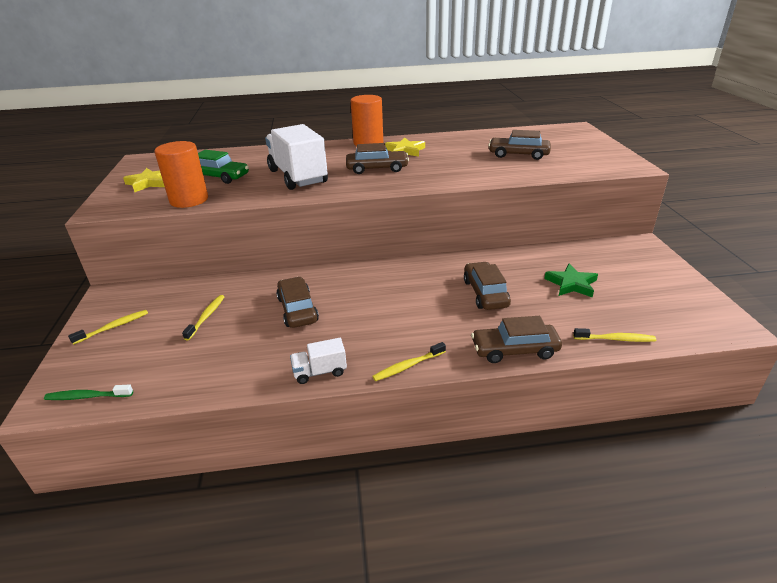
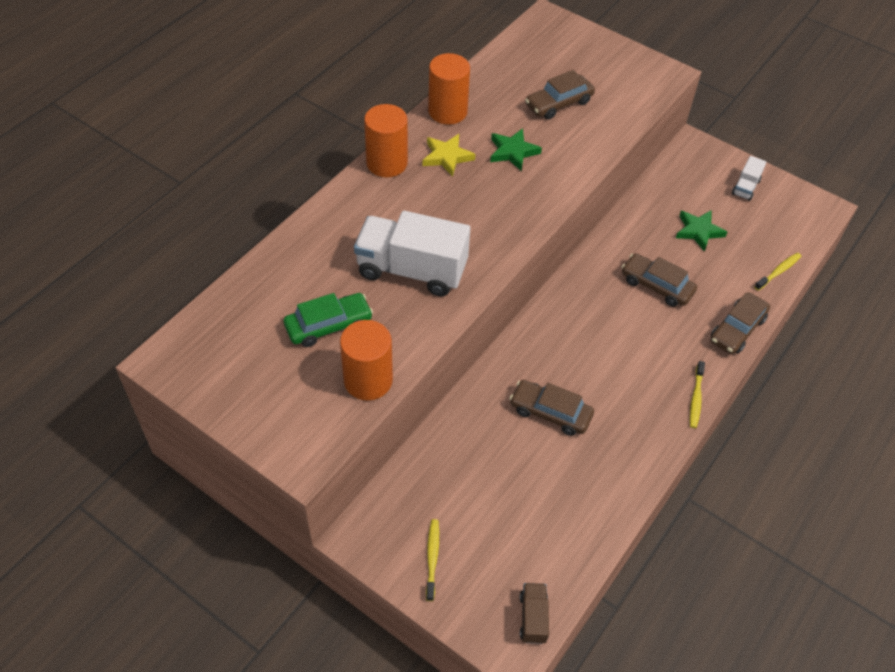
camera: 50 degrees left, 20 degrees up
(87, 396) = (533, 618): green toothbrush -> brown truck
(149, 183) = (266, 388): yellow star -> none
(206, 317) = (491, 481): yellow toothbrush -> none
(320, 372) = (651, 452): white truck -> white truck (745, 187)
(377, 169) = (467, 207): brown car -> none
(439, 138) = (447, 111): none -> orange cylinder
(448, 161) = (513, 152): none -> green star

